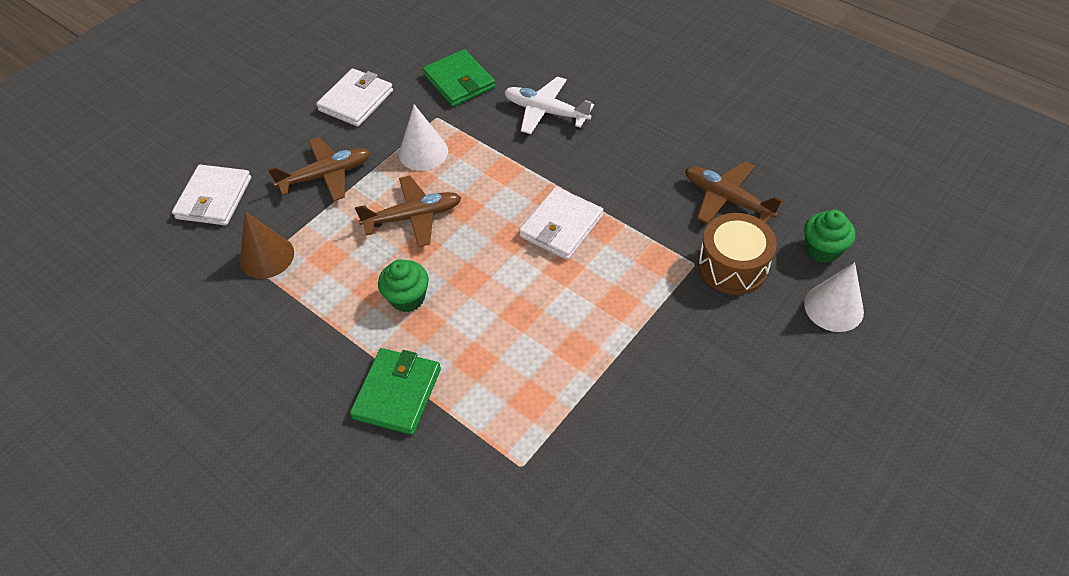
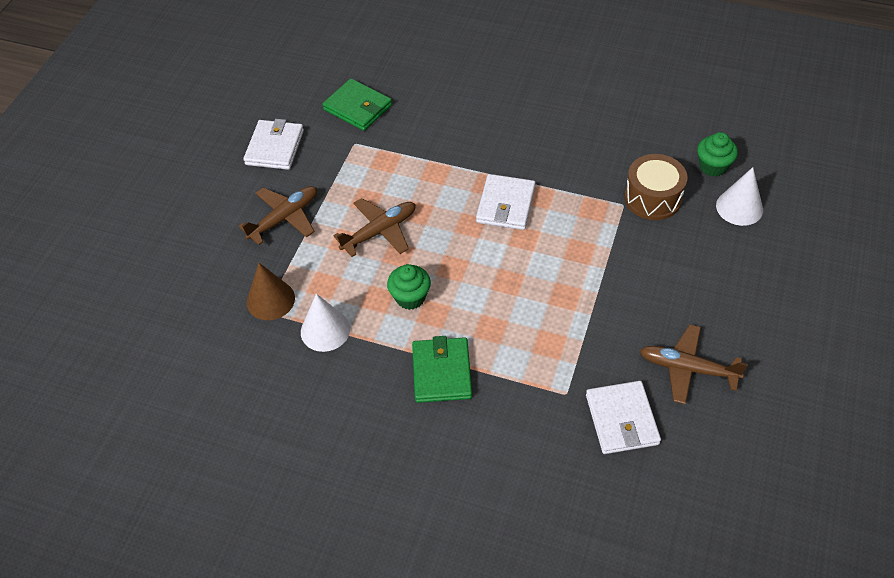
camera: 20 degrees left, 0 degrees up
(214, 198) = (193, 265): white wallet -> white wallet (622, 419)
(423, 152) = (359, 176): white cone -> white cone (325, 330)
(546, 112) = (446, 115): white plane -> none
(727, 199) = (625, 147): brown plane -> brown plane (687, 369)

